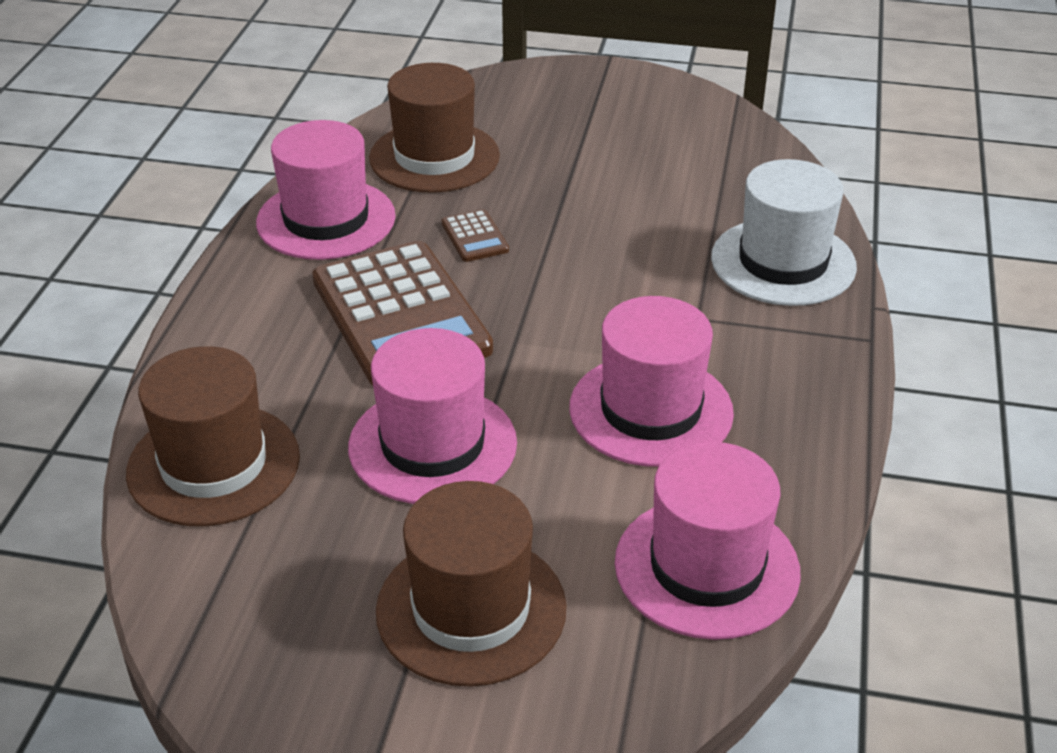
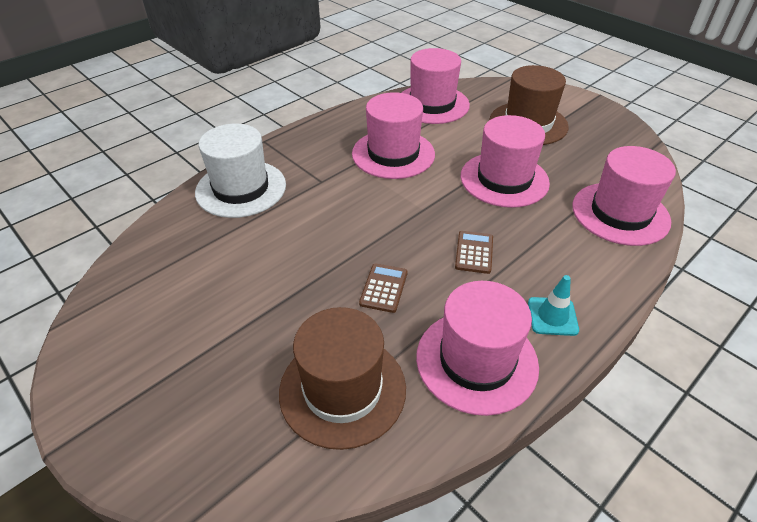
camera: 145 degrees left, 5 degrees up
(213, 464) = (620, 213): brown hat -> pink hat
(264, 286) = (552, 316): none -> turquoise traffic cone
(400, 315) = (474, 252): brown calculator -> brown calculator, size x0.41

